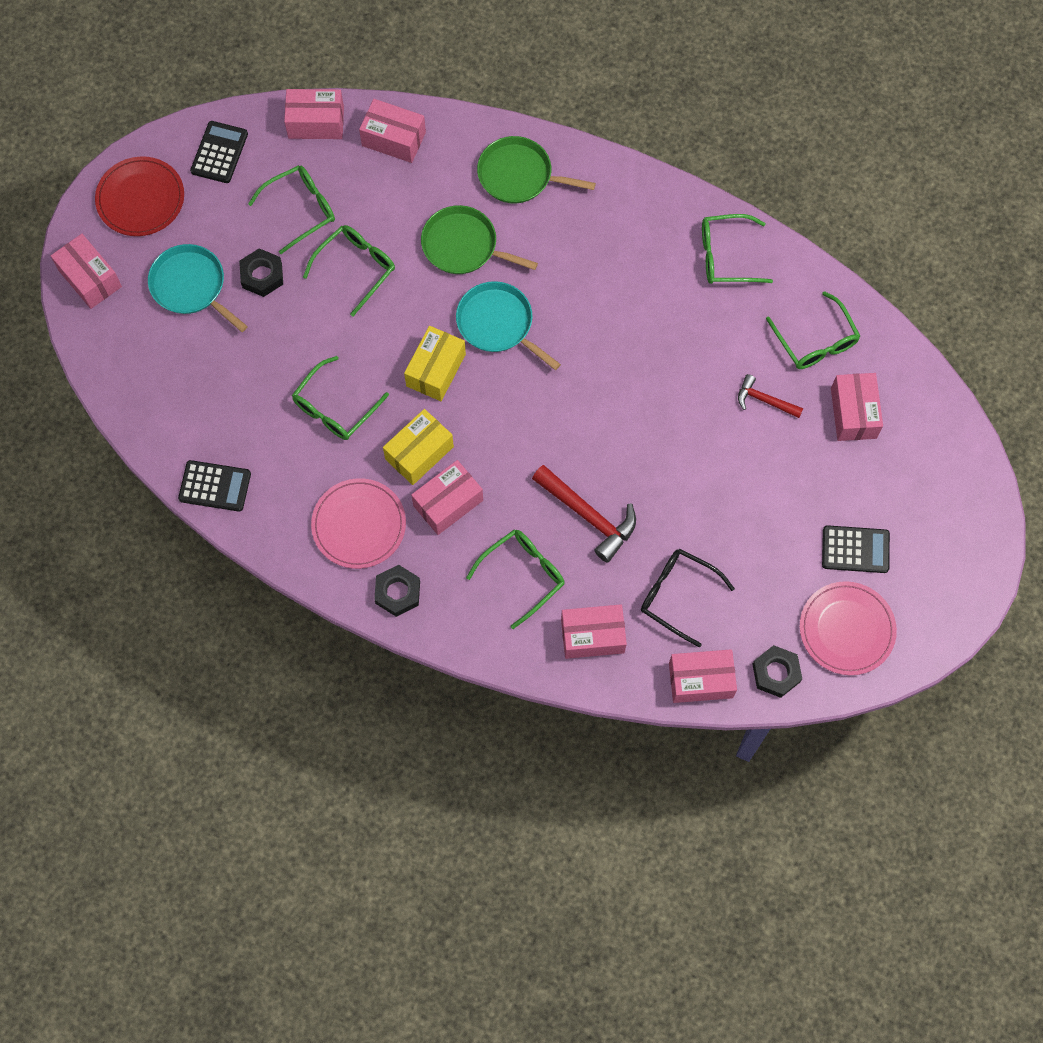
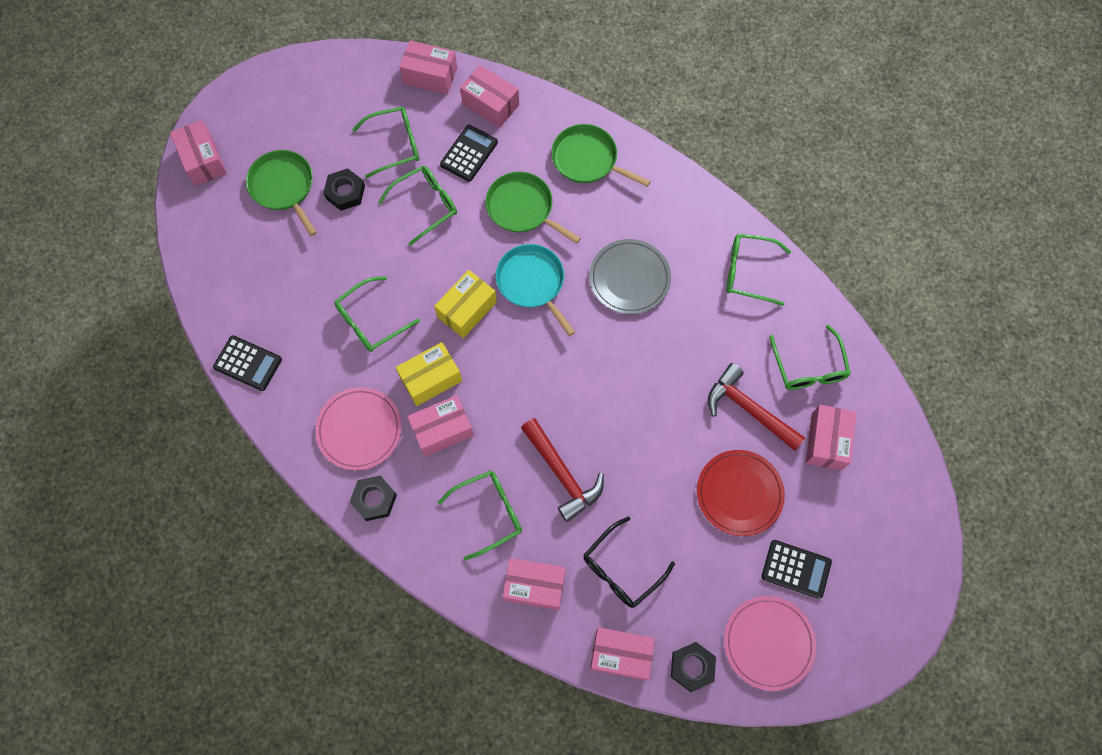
camera: 15 degrees right, 0 degrees up
(140, 199) = (266, 104): red plate -> red plate (739, 493)
(191, 286) = (283, 187): turquoise pan -> green pan
(219, 152) = (343, 82): black calculator -> black calculator (469, 153)
(601, 293) = (629, 278): none -> grey plate
(677, 595) = (622, 569): black glasses -> black glasses turned 90 degrees counterclockwise
(764, 400) = (749, 409): red hammer -> red hammer, size x1.70

